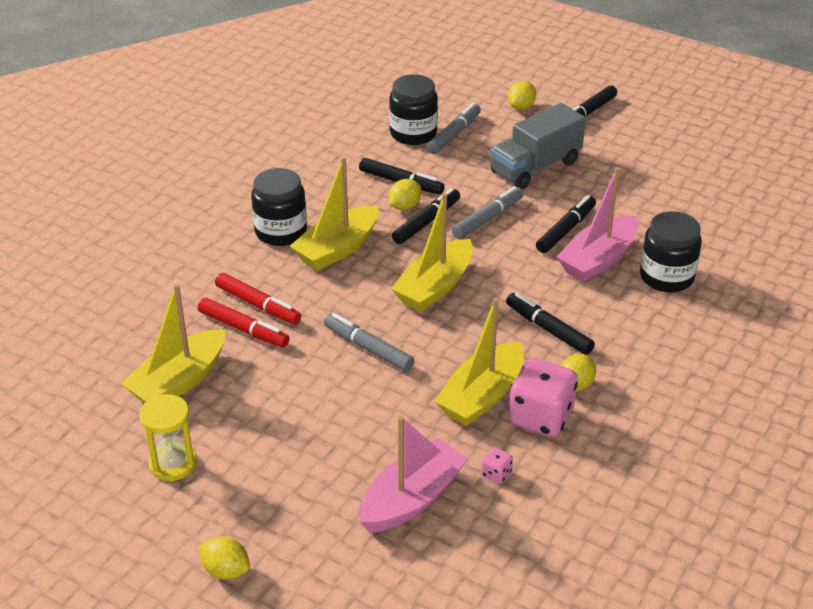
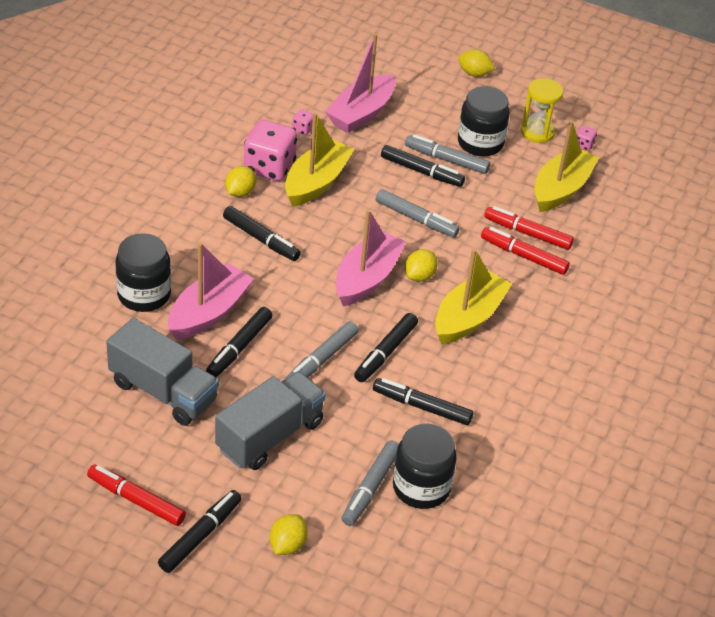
camera: 170 degrees right, 5 degrees up
(119, 442) = (583, 145): none -> pink dice
(281, 232) = (531, 336): black jar -> black jar (480, 143)
(311, 424) = (446, 160): none -> grey marker
(347, 408) = (421, 171): none -> black marker
(404, 206) = (412, 373): yellow lemon -> yellow lemon (419, 276)
(435, 287) = (367, 278): yellow boat -> pink boat
(632, 199) = (163, 392): none -> grey truck
(640, 133) = (136, 500): none -> red marker

